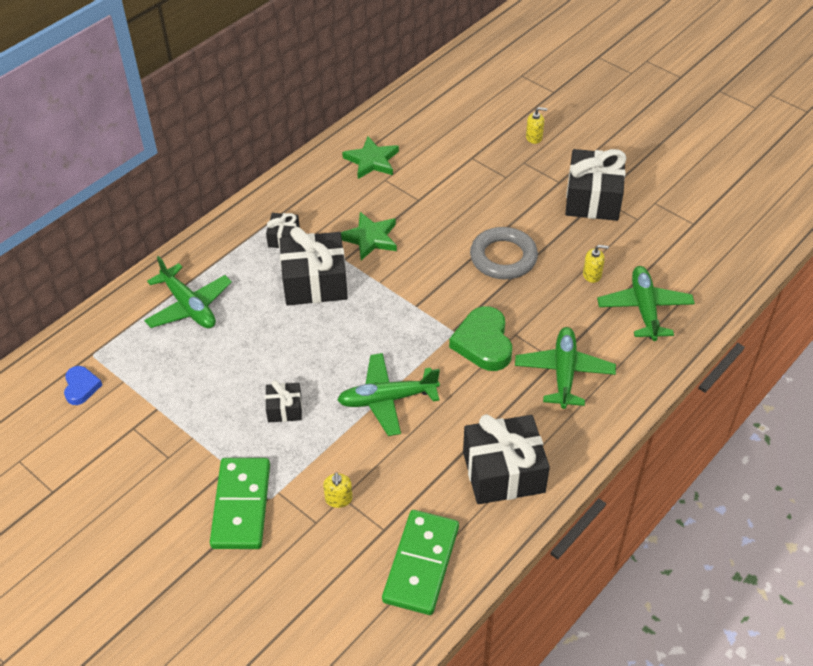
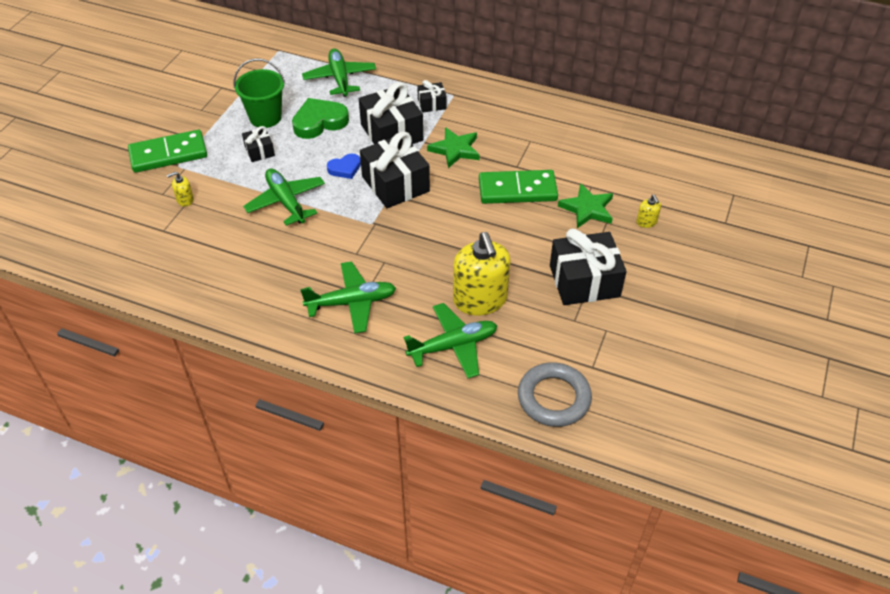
camera: 70 degrees right, 0 degrees up
(81, 387) = (249, 55): blue heart -> blue heart (345, 168)
(189, 306) = (340, 78): green plane -> green plane turned 135 degrees clockwise
(223, 392) = (265, 117): none -> green bucket
(372, 161) = (548, 127): green star -> green star (587, 209)
(421, 564) = (136, 257): green domino -> green domino (517, 190)
(483, 343) = (366, 244): green heart -> green heart (319, 122)
(503, 257) = (472, 235): grey ring -> grey ring (553, 398)
(503, 472) = (233, 285): black gift -> black gift (395, 184)
(592, 275) = (480, 299): yellow soap dispenser -> yellow soap dispenser, size x2.39

